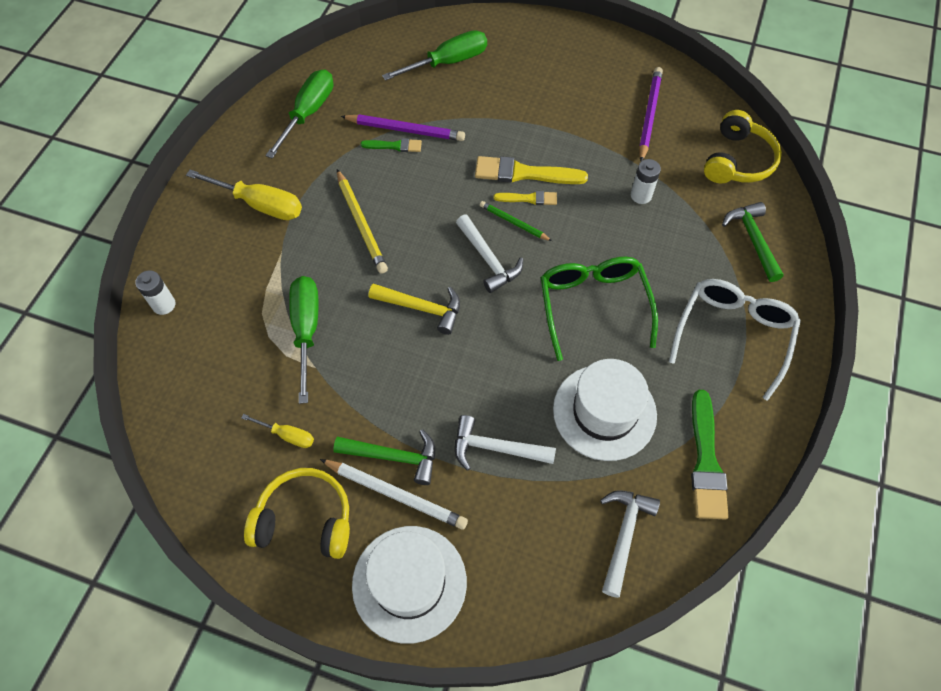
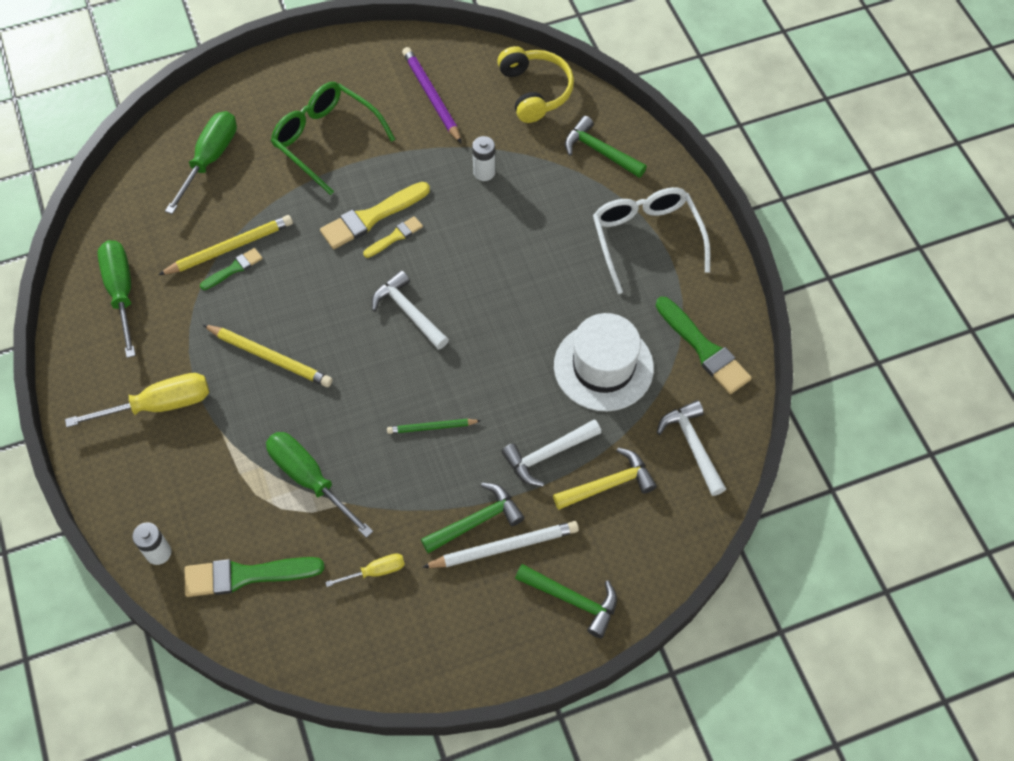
camera: 40 degrees left, 0 degrees up
(201, 366) = (246, 575): none -> green brush
(305, 519) = (452, 620): yellow headphones -> none
(405, 130) = (230, 248): purple pencil -> yellow pencil
(409, 583) = (573, 600): white hat -> green hammer
(422, 308) = (390, 390): yellow hammer -> yellow hammer (609, 484)
(488, 260) = (408, 312): white hammer -> white hammer turned 150 degrees counterclockwise
(513, 222) = (401, 266): green pencil -> green pencil (432, 427)
(593, 305) = (524, 290): green glasses -> green glasses (325, 140)

